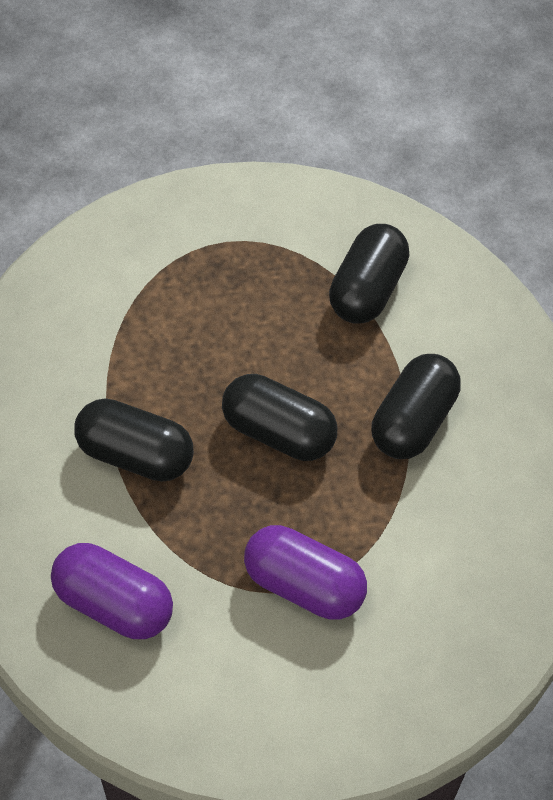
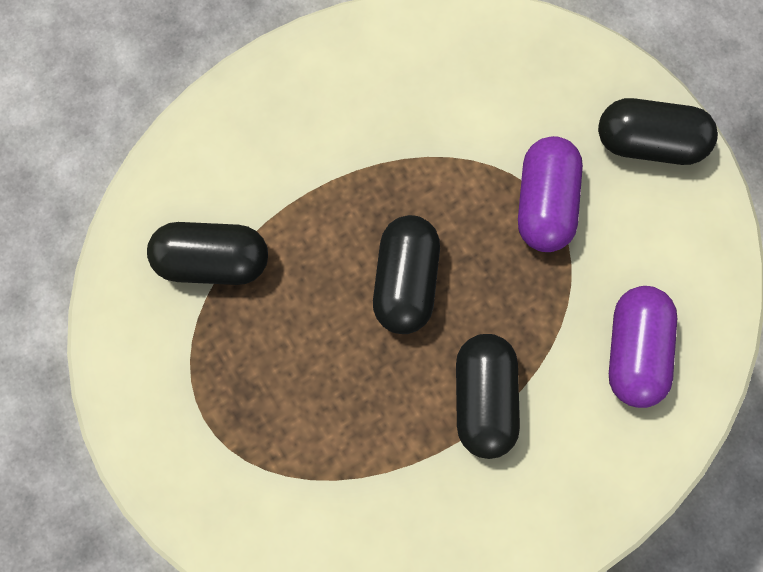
camera: 110 degrees left, 20 degrees up
(413, 422) = (345, 170): black capsule -> black capsule (648, 142)

